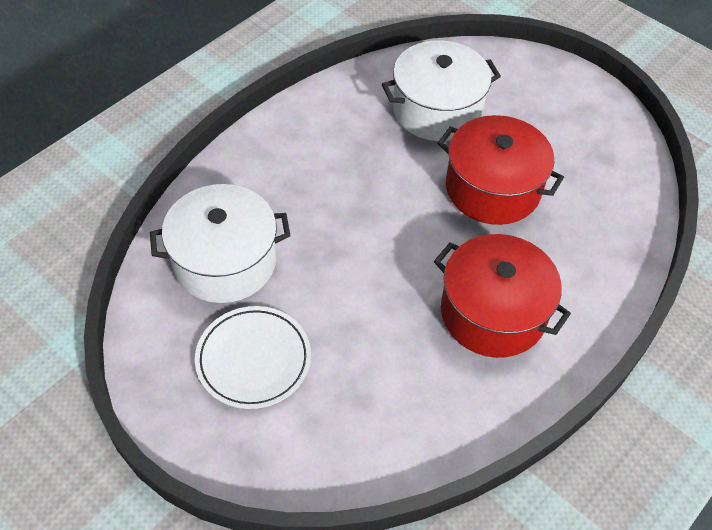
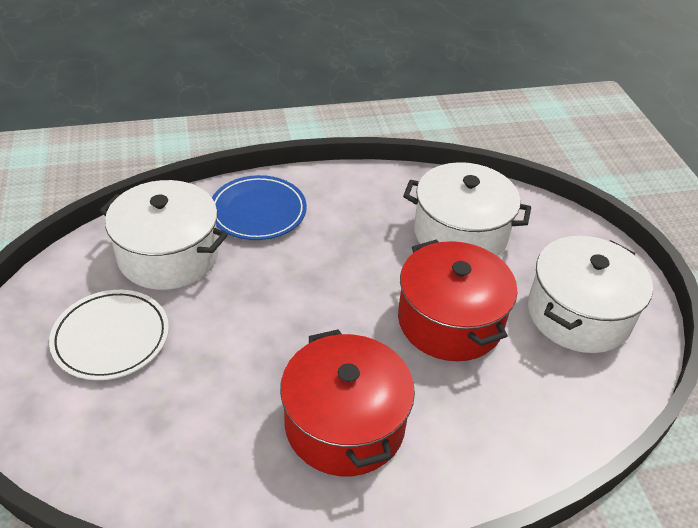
camera: 35 degrees right, 10 degrees down
(260, 178) = (258, 211): none -> blue plate
(571, 131) = (578, 314): none -> white pot

